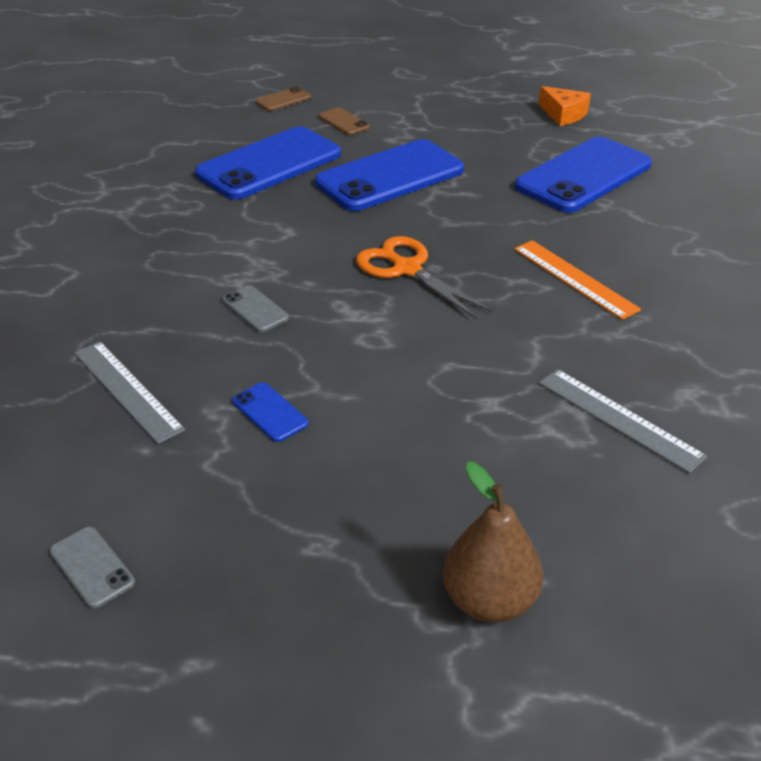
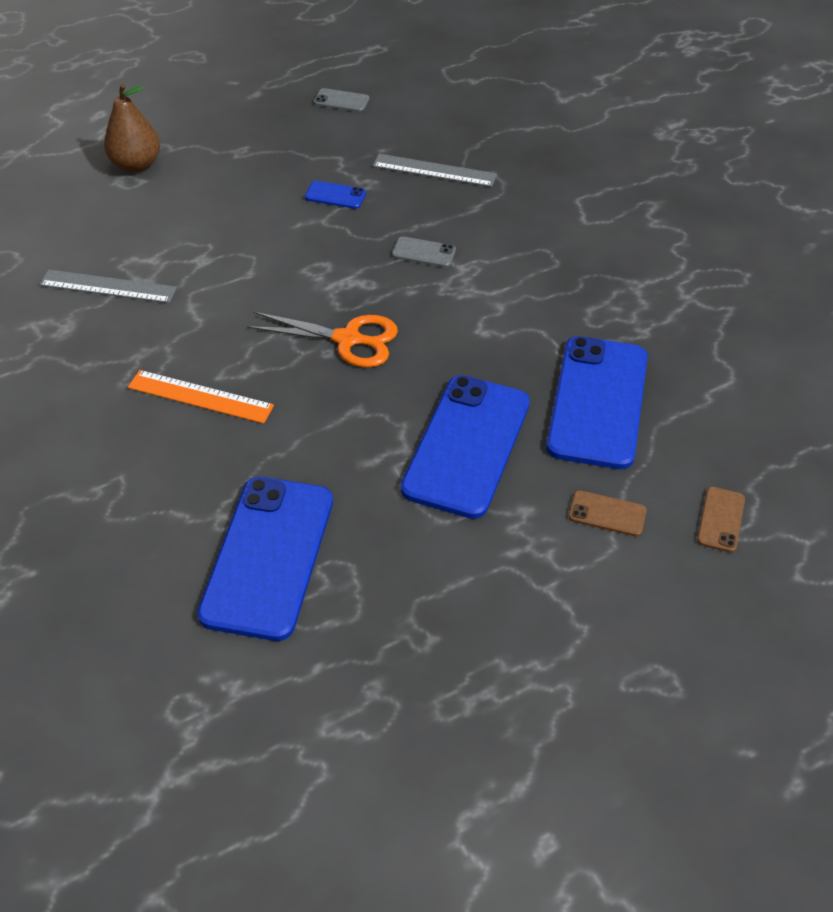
camera: 145 degrees right, 10 degrees up
(563, 114) = (366, 689): orange cheese -> none

